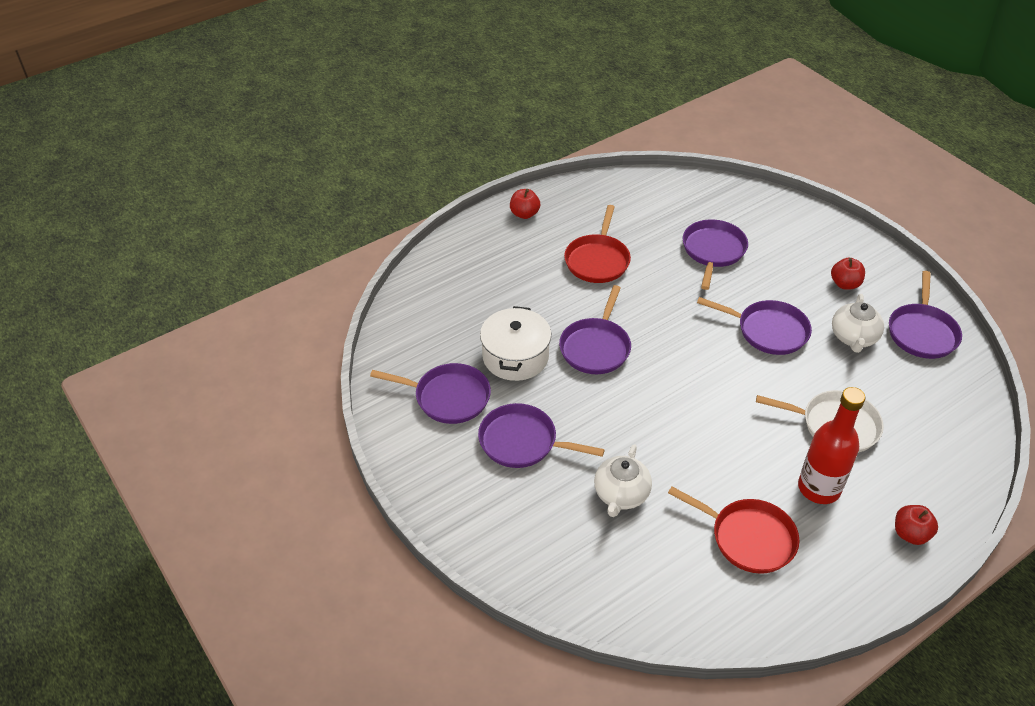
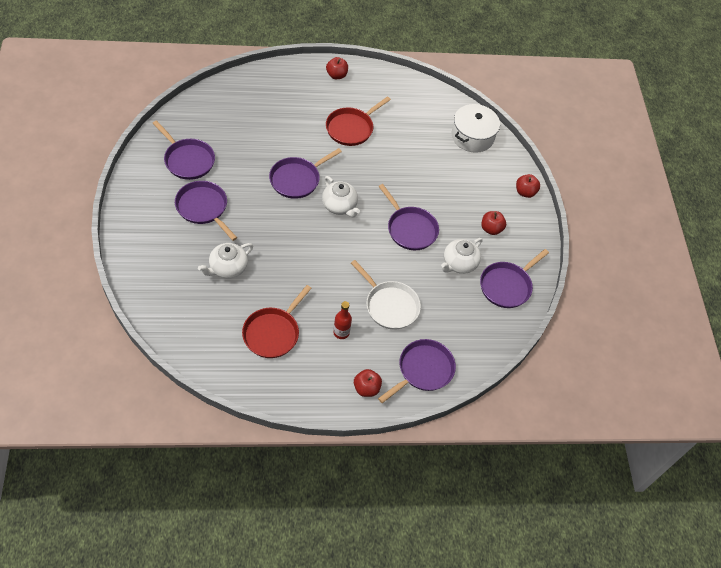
camera: 25 degrees right, 10 degrees up
(515, 357) = (246, 159): white pot -> white pot (472, 136)
(671, 349) = (339, 206): none -> white teapot
(713, 251) = (429, 162): purple pan -> purple pan (423, 370)
(748, 538) = (273, 333): red pan -> red pan turned 60 degrees clockwise
(819, 488) = (341, 332): red bottle -> red bottle, size x0.55
(836, 229) = (525, 192): none -> red apple

